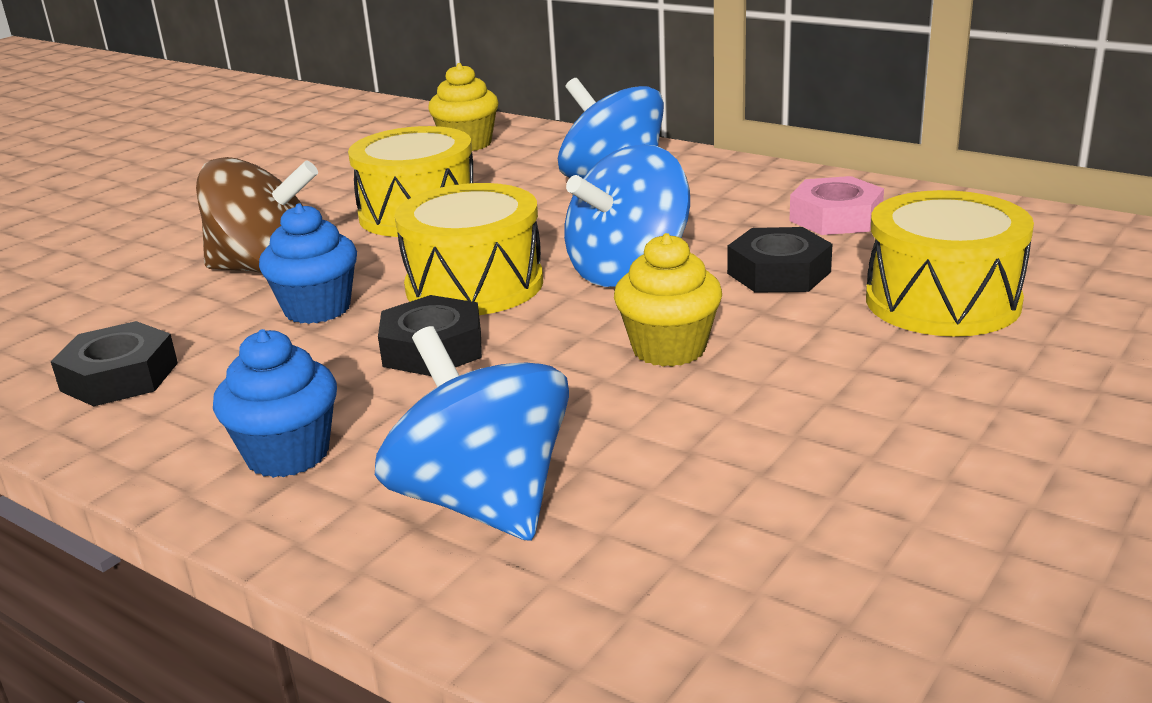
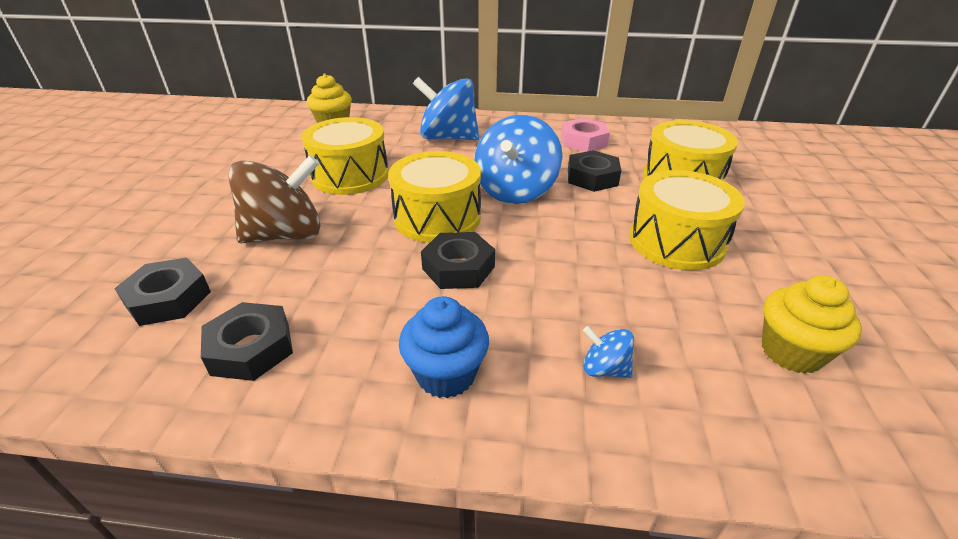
camera: 30 degrees left, 10 degrees up
(88, 311) = (168, 299): none -> black nut
(317, 309) = (351, 256): blue cupcake -> none
(483, 501) = (604, 369): blue spinning top -> blue spinning top, size x0.44
(669, 349) = (590, 235): yellow cupcake -> yellow cupcake (791, 352)
(801, 384) = (676, 241): none -> yellow drum

